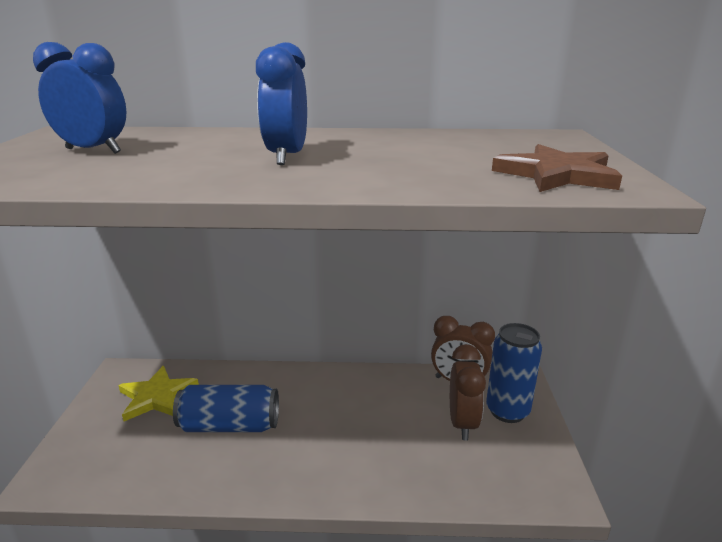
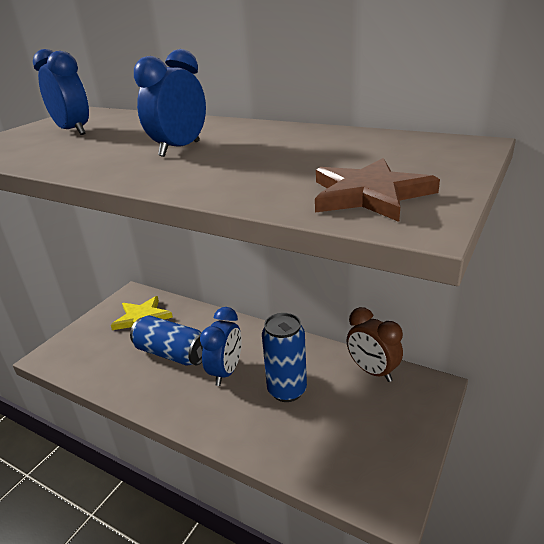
camera: 30 degrees right, 5 degrees up
(311, 426) = (226, 372): none -> blue clock
(462, 423) = (346, 409): brown clock -> none
(507, 411) = (397, 412): blue can -> blue can (287, 390)

